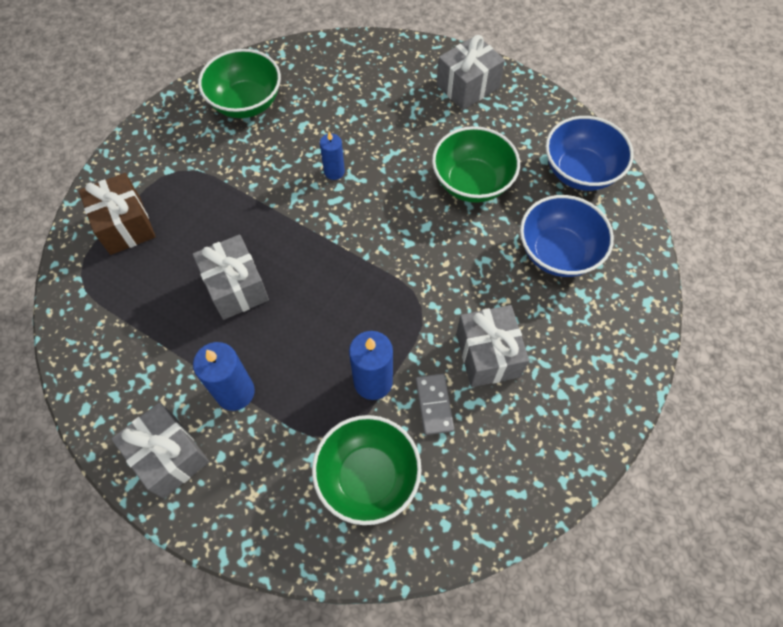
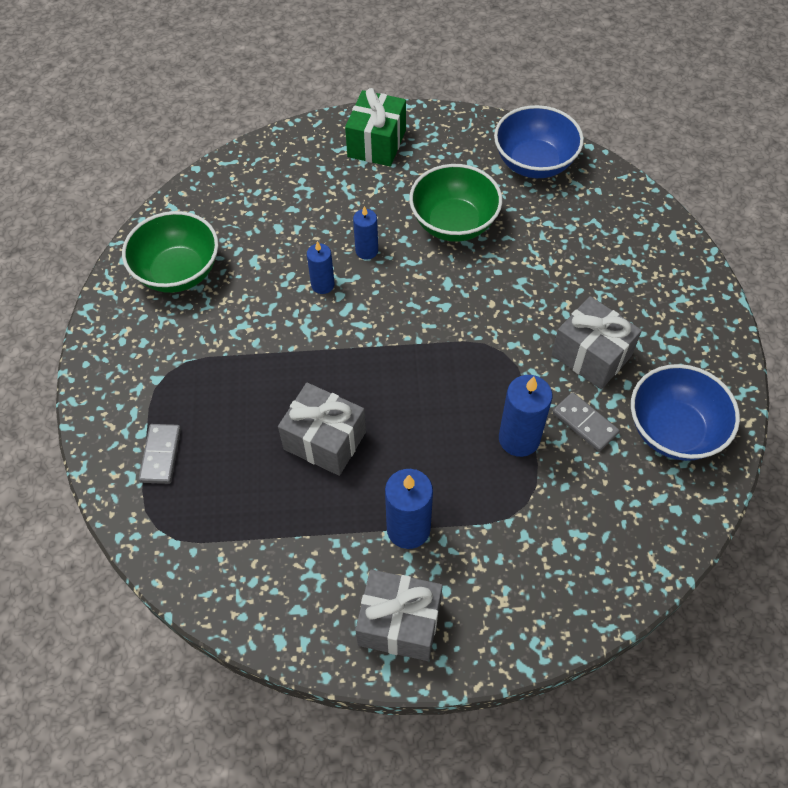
camera: 35 degrees left, 5 degrees down
(125, 225) = (161, 455): brown gift -> grey domino
(368, 477) = (584, 516): green bowl -> none
(388, 165) = (366, 251): none -> blue candle
(467, 86) = (377, 143): grey gift -> green gift
(558, 252) = (574, 239): blue bowl -> blue bowl (673, 430)

